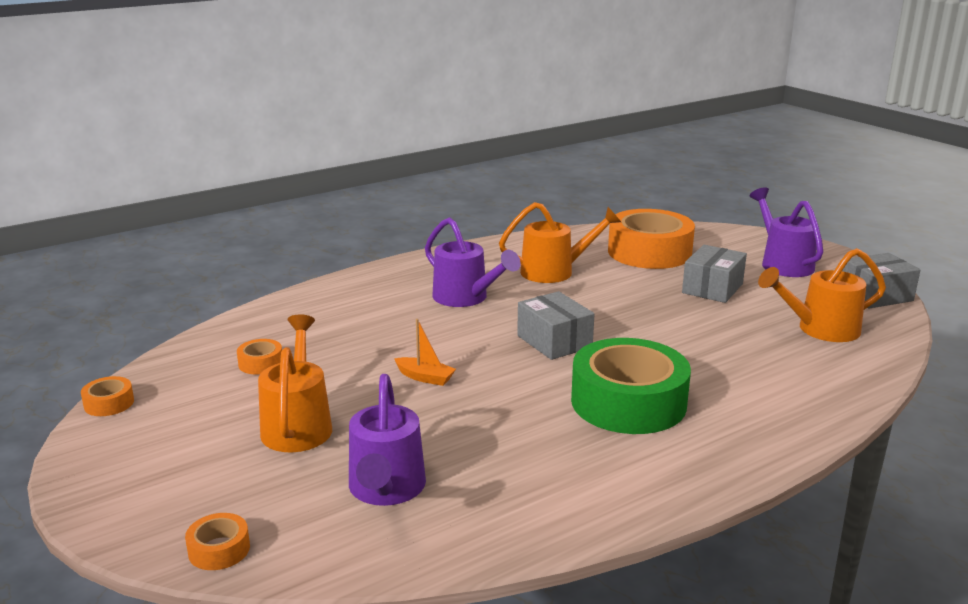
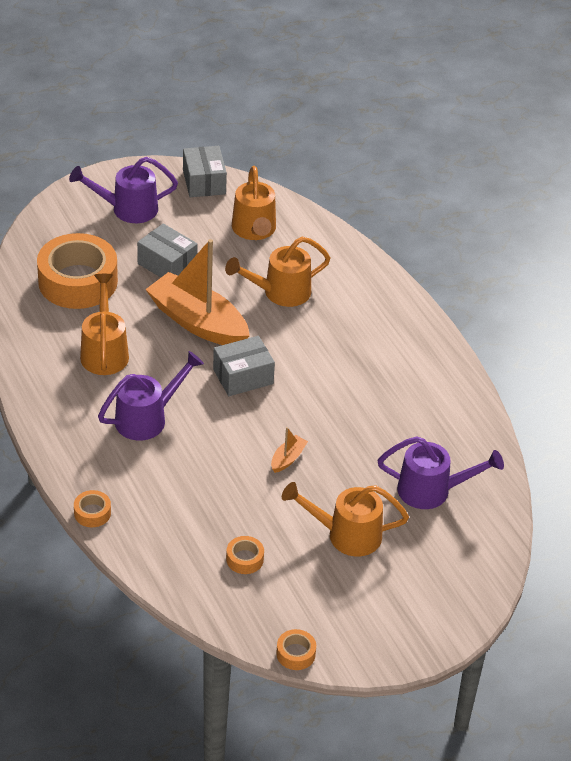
camera: 85 degrees left, 20 degrees up
(219, 549) = (485, 572): orange tape -> orange tape (92, 513)
(628, 402) = (342, 356): green tape -> none
(630, 310) = (198, 322): none -> orange boat
(719, 353) = (280, 292): none -> orange watering can

